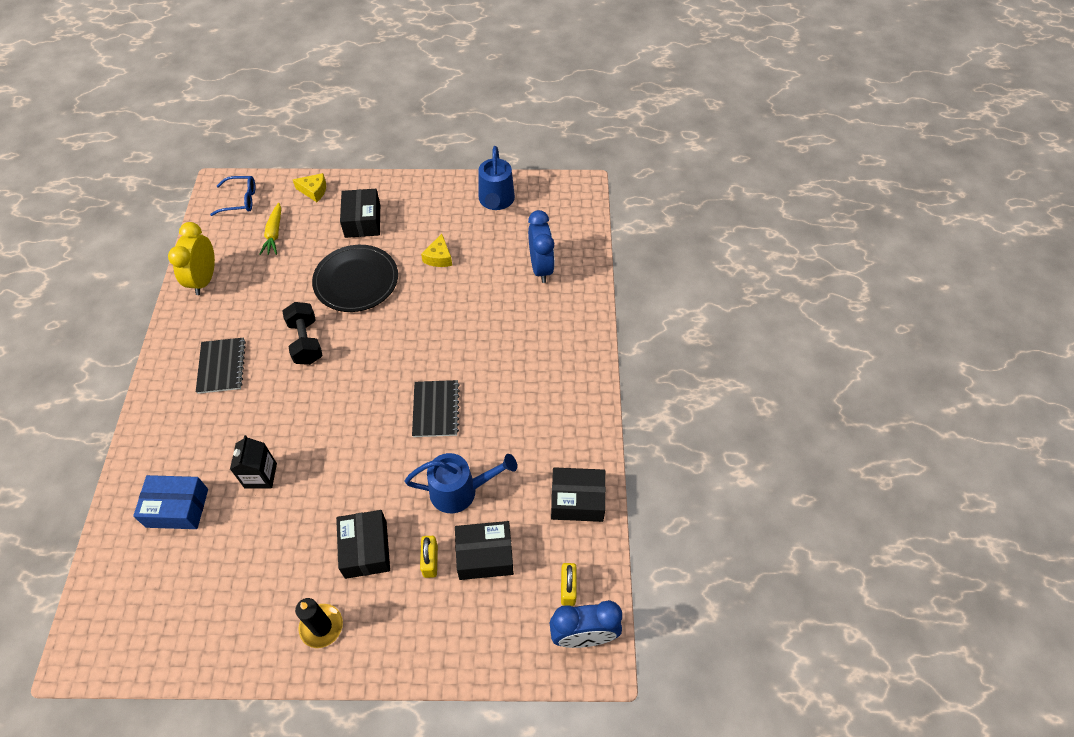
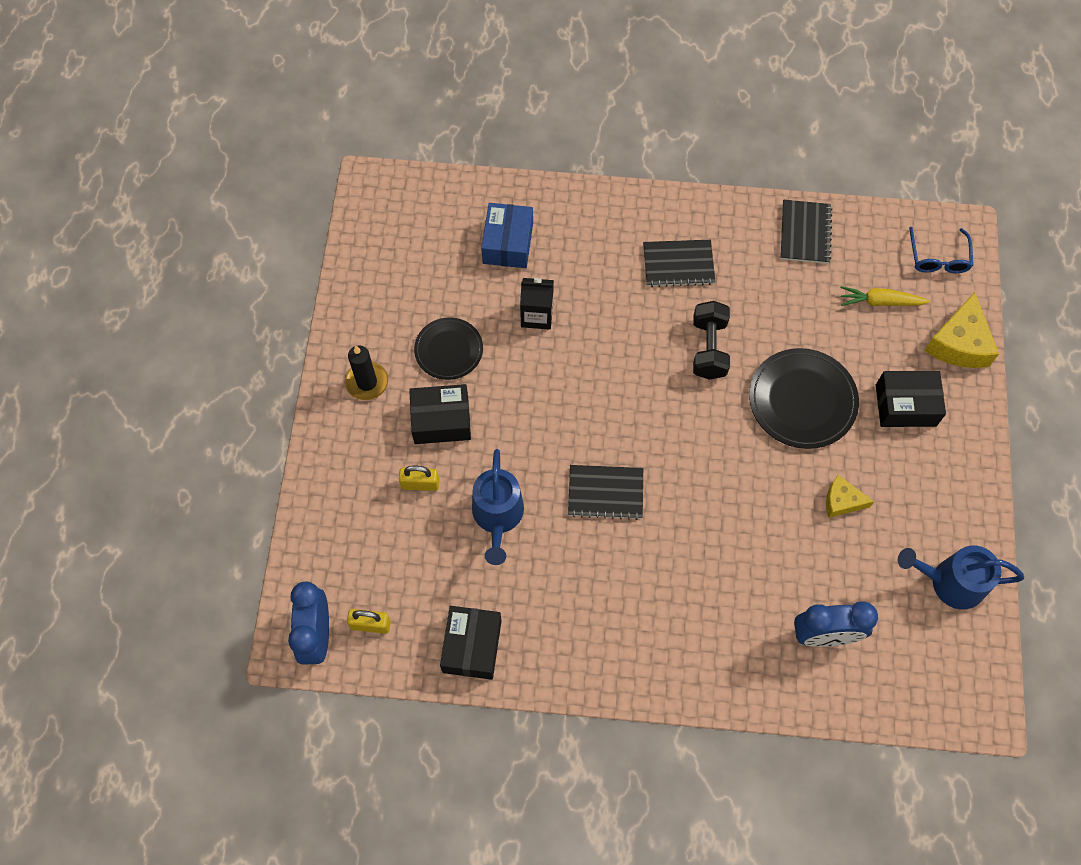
camera: 95 degrees right, 10 degrees up
(204, 279) = (805, 233): yellow clock -> black notebook
(291, 551) = (448, 350): none -> black plate
(306, 342) = (709, 348): black dumbbell -> black dumbbell turned 75 degrees counterclockwise
(314, 191) = (959, 343): yellow cheese -> yellow cheese, size x1.69
(485, 555) = (419, 539): black box -> none

